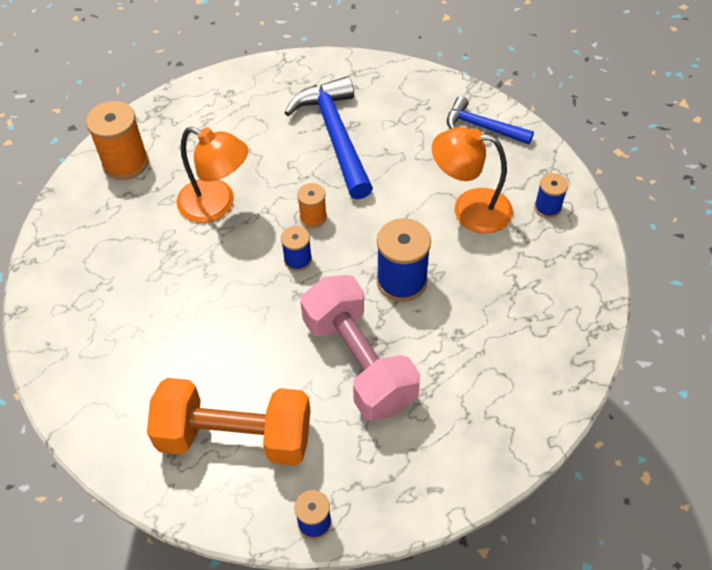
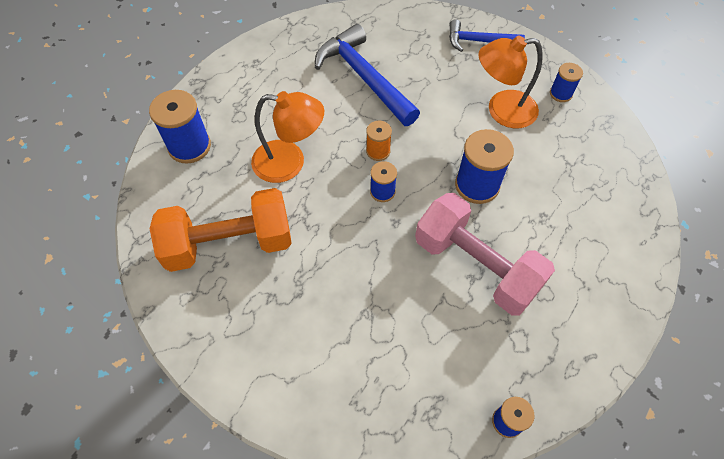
camera: 20 degrees left, 5 degrees up
(125, 163) = (189, 146): orange spool -> blue spool
(235, 437) = (402, 366): orange dumbbell -> orange dumbbell (229, 244)

